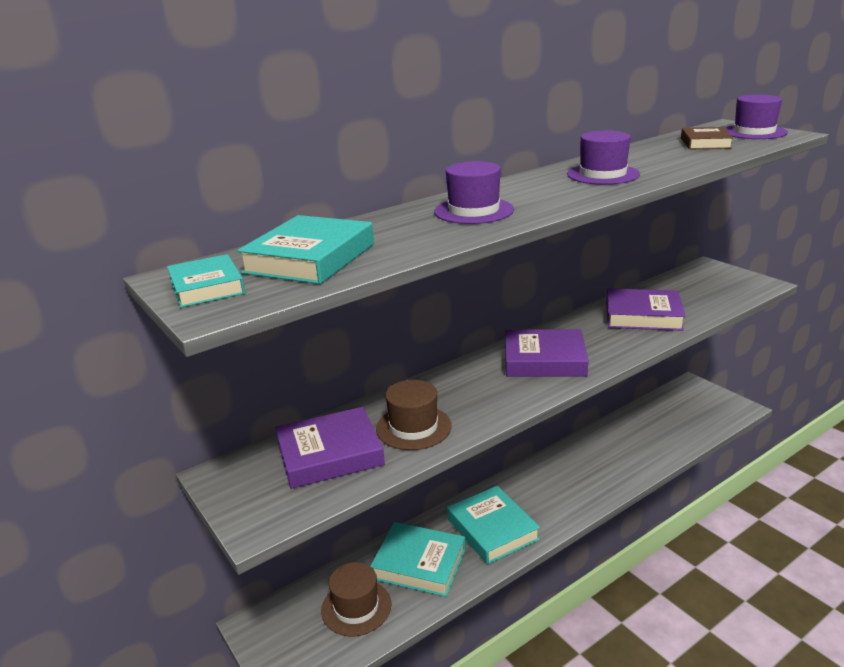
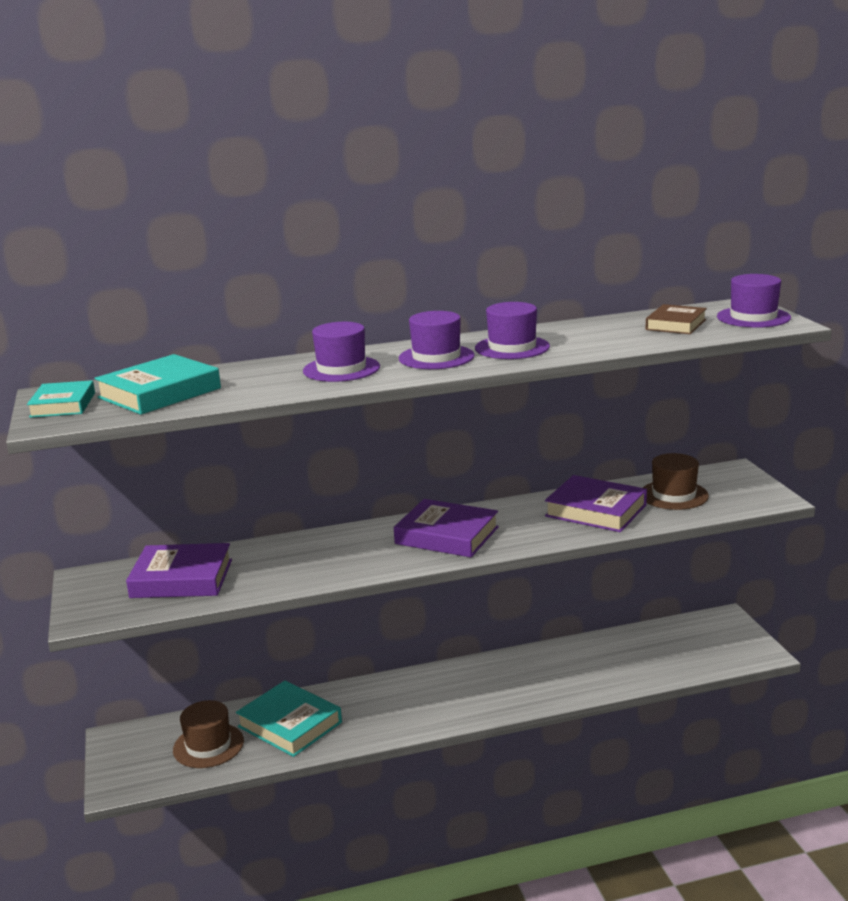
camera: 20 degrees right, 5 degrees down
(413, 427) = (269, 571): brown hat -> brown hat (674, 495)
(492, 529) = (381, 711): turquoise book -> none
(548, 190) = (436, 357): none -> purple hat

